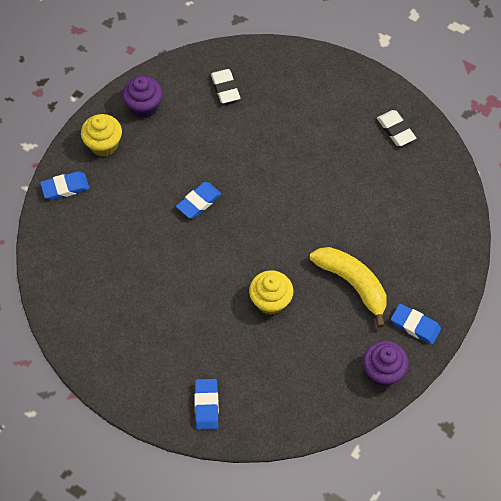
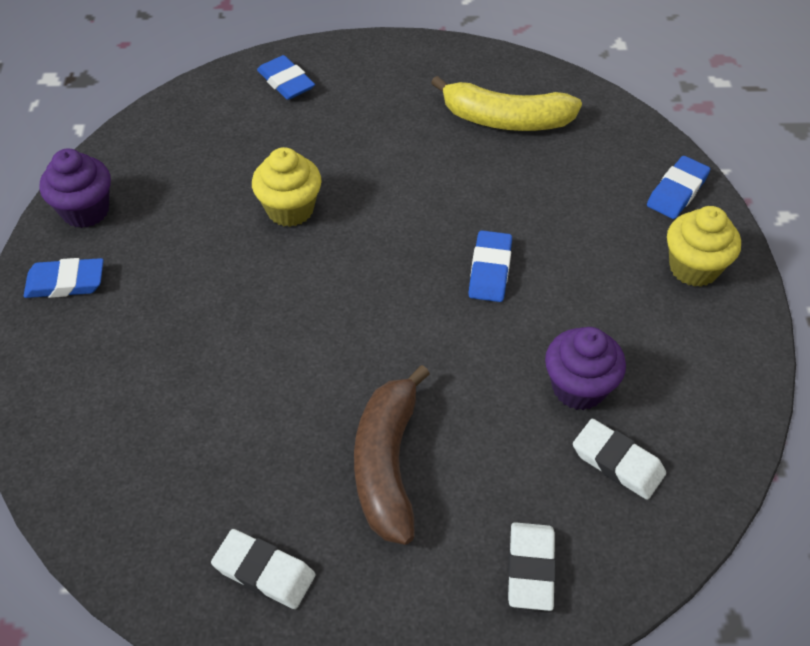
camera: 145 degrees right, 10 degrees down
(144, 107) = (703, 353): purple cupcake -> purple cupcake (578, 387)
(293, 73) = (530, 568): none -> white eraser
(318, 141) = (387, 464): none -> brown banana
(352, 284) = (189, 286): yellow banana -> yellow banana (506, 120)

